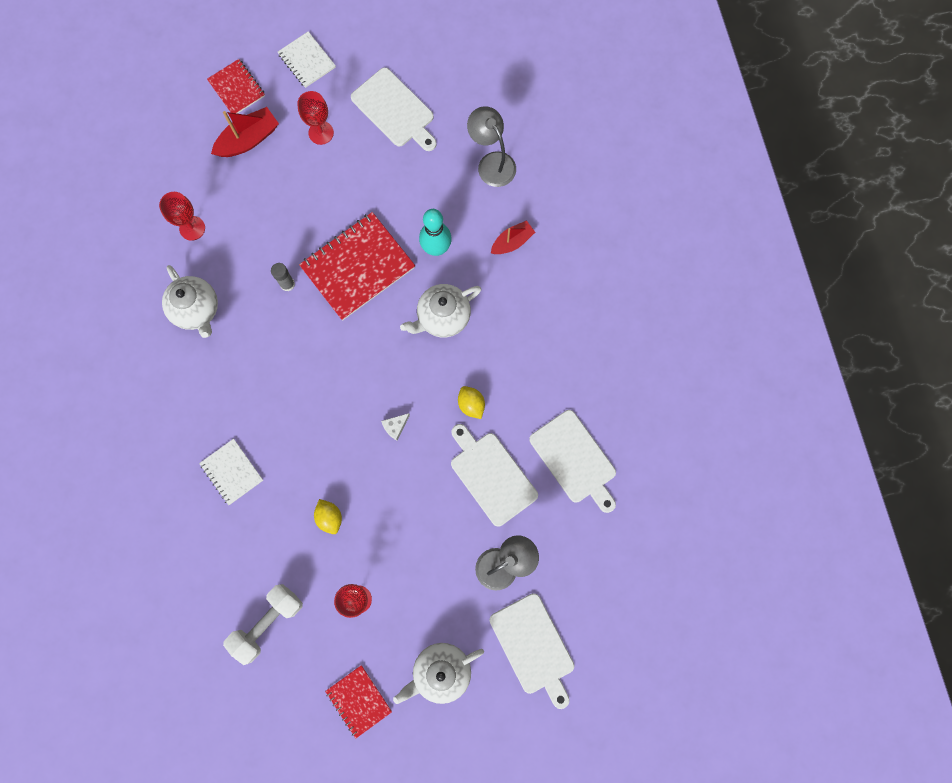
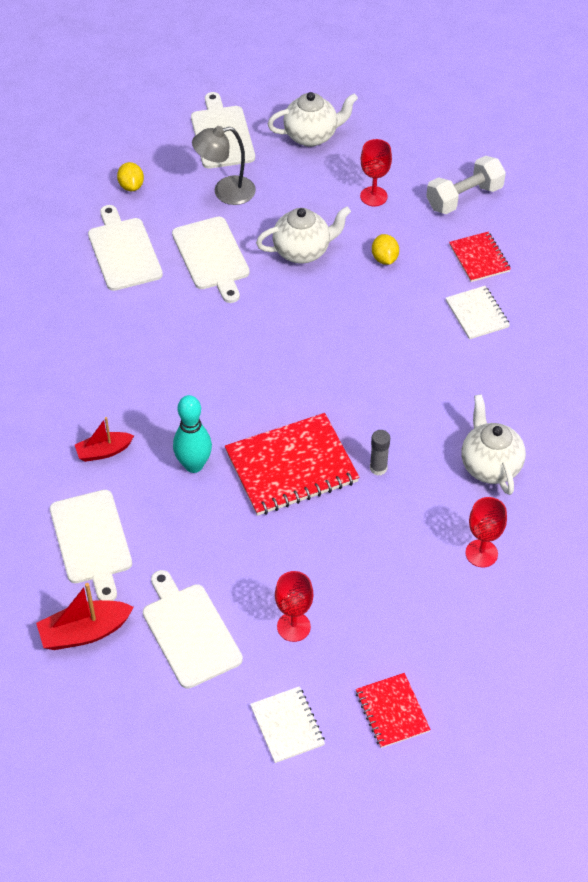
camera: 165 degrees left, 25 degrees down
(248, 139) = (390, 641): red boat -> red boat (84, 632)
(358, 701) = (392, 132): red notebook -> red notebook (479, 258)
(395, 427) = (295, 314): white cheese -> none
(443, 317) = (211, 397): white teapot -> white teapot (302, 251)
(471, 404) = (210, 316): yellow lemon -> yellow lemon (131, 186)
(492, 162) = (92, 540): grey lamp -> white cutting board

